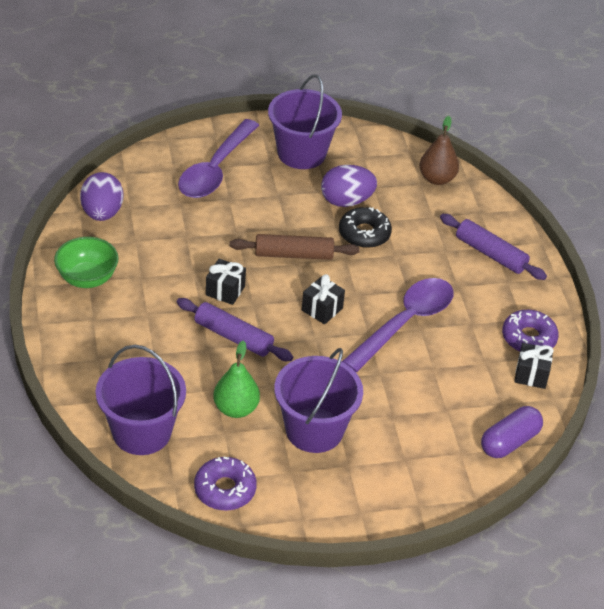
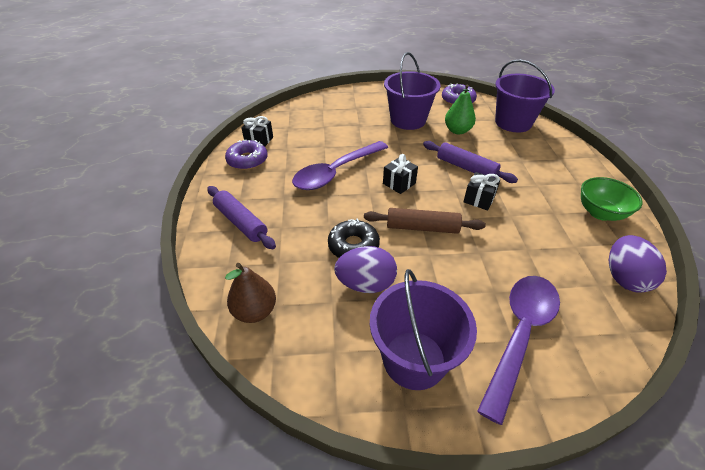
camera: 170 degrees left, 0 degrees up
(509, 442) = (292, 112): purple capsule -> none

